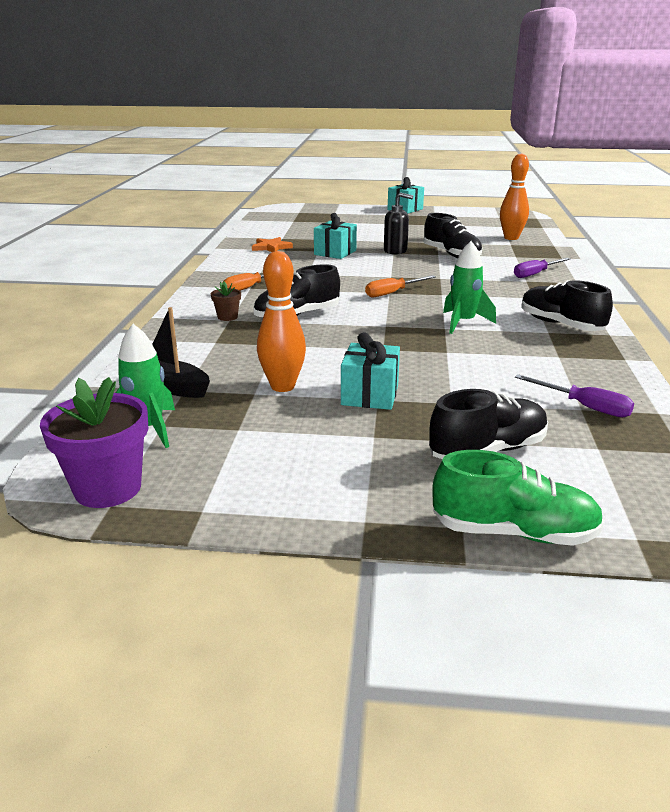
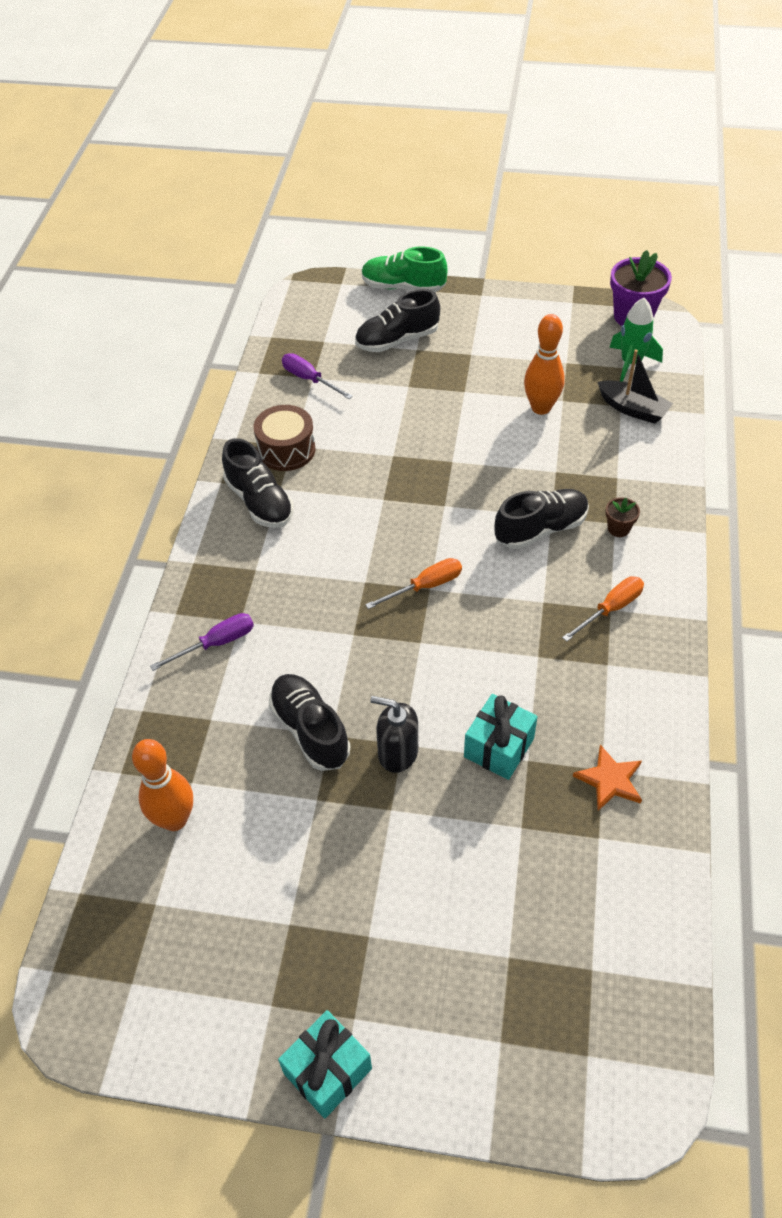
camera: 175 degrees left, 25 degrees up
(370, 395) = (470, 396): turquoise gift -> none
(463, 323) = (360, 509): green rocket -> none
(563, 353) = (286, 450): none -> brown drum

